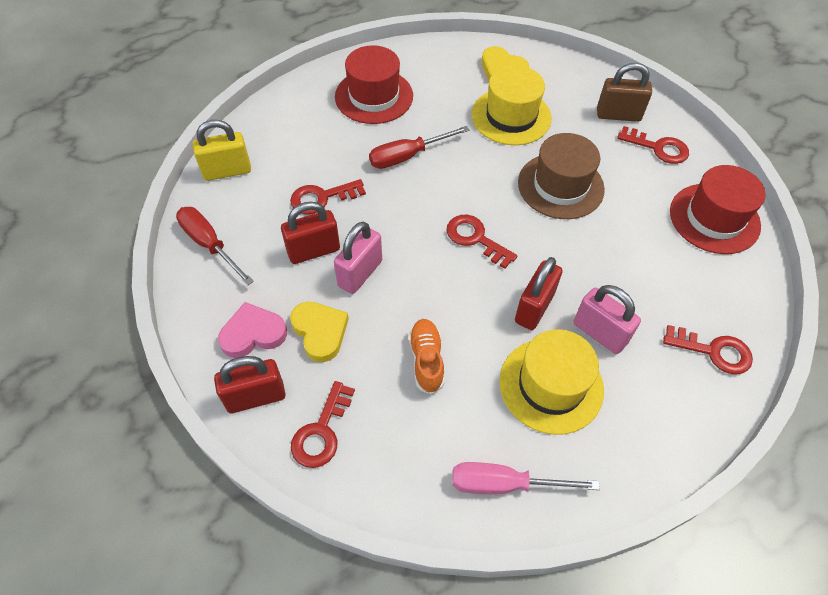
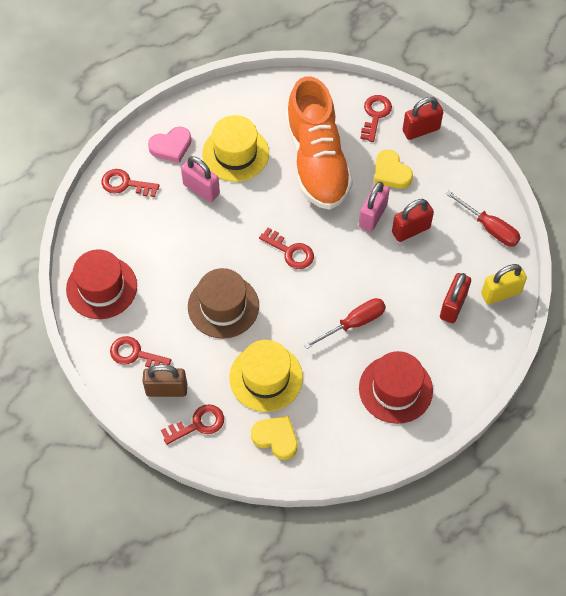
camera: 175 degrees right, 5 degrees up
(253, 334) = (435, 167): pink heart -> pink heart (171, 146)
(322, 198) = (416, 275): red key -> red key (198, 424)
(426, 360) = (317, 161): orange shoe -> orange shoe, size x2.46
(504, 484) = (264, 98): pink screwdriver -> none
(534, 308) = (246, 202): red padlock -> red padlock (453, 306)

